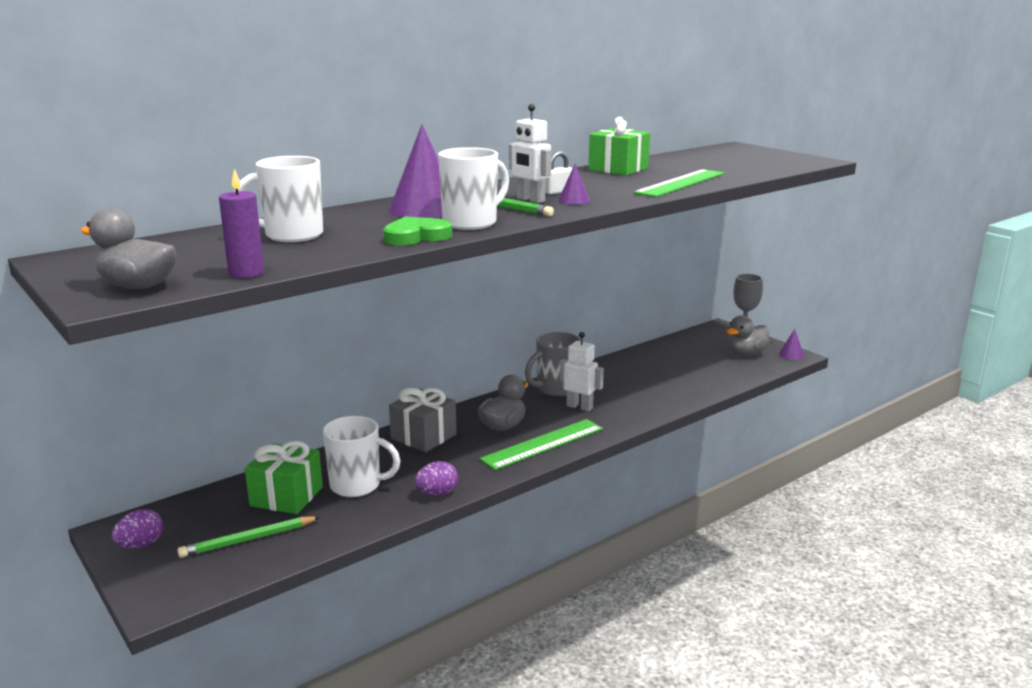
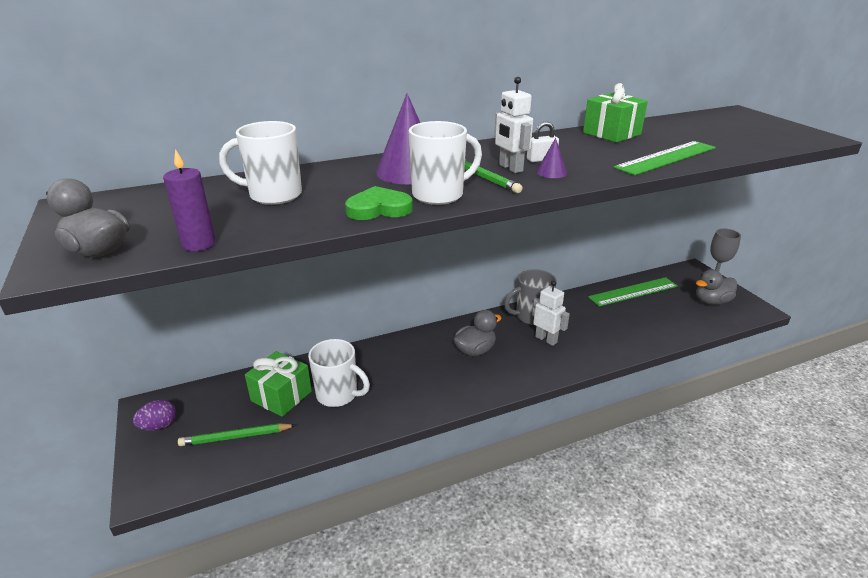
camera: 15 degrees right, 10 degrees up
(423, 436) = (408, 351): grey gift -> none
(437, 493) = (398, 415): purple egg -> none
(543, 444) = (502, 376): green ruler -> green ruler (633, 292)
(791, 354) = (755, 308): purple cone -> none

